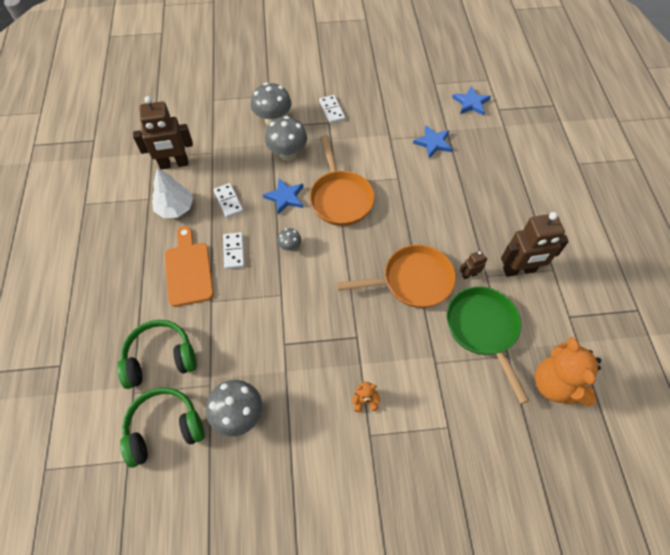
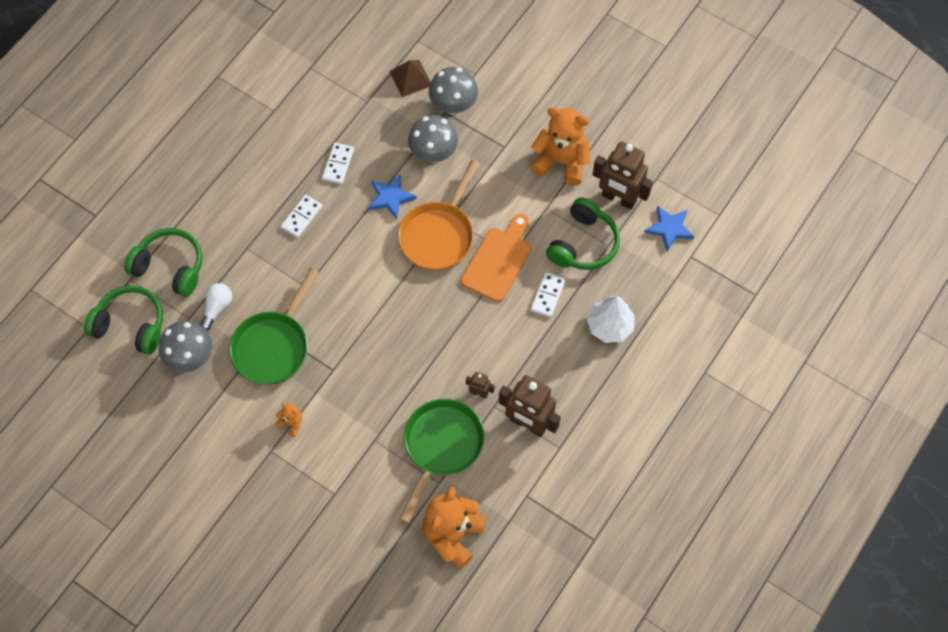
camera: 40 degrees right, 5 degrees up
(174, 164) = (323, 90): brown robot -> brown robot (618, 198)
(175, 208) = (288, 137): white tree -> white tree (610, 326)
(188, 270) = (251, 206): orange cutting board -> orange cutting board (498, 261)
(226, 360) = (217, 308): none -> white light bulb
(229, 122) = (410, 78): none -> brown pyramid
(290, 246) = (352, 248): grey mushroom -> none
(297, 354) = (273, 346): none -> green pan
(332, 110) = (520, 135): white domino -> white domino (548, 295)
(371, 108) = (561, 161): none -> orange teddy bear
(412, 281) = (425, 359): orange pan -> none
(433, 143) = (583, 244): blue star -> green headphones

